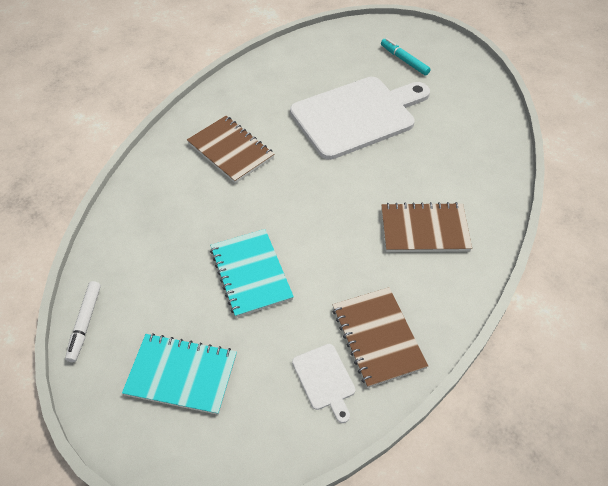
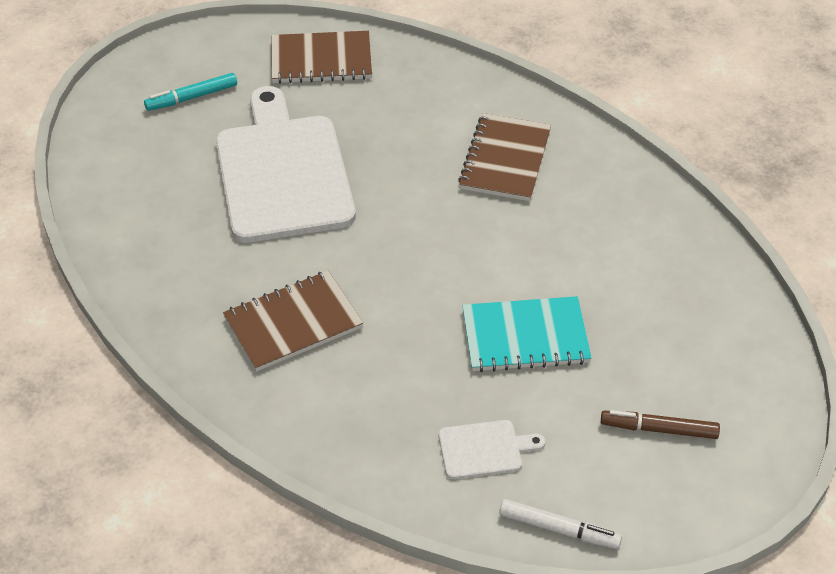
camera: 75 degrees left, 5 degrees down
(181, 375) = (659, 429): turquoise notebook -> brown marker
(324, 379) = (690, 296): white cutting board -> white cutting board (484, 449)
(378, 337) = (646, 238): brown notebook -> brown notebook (321, 60)

